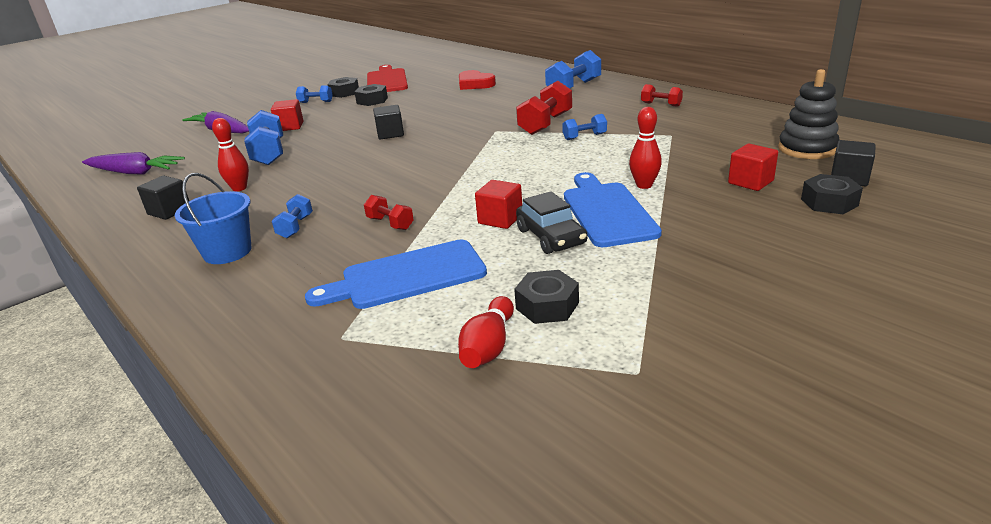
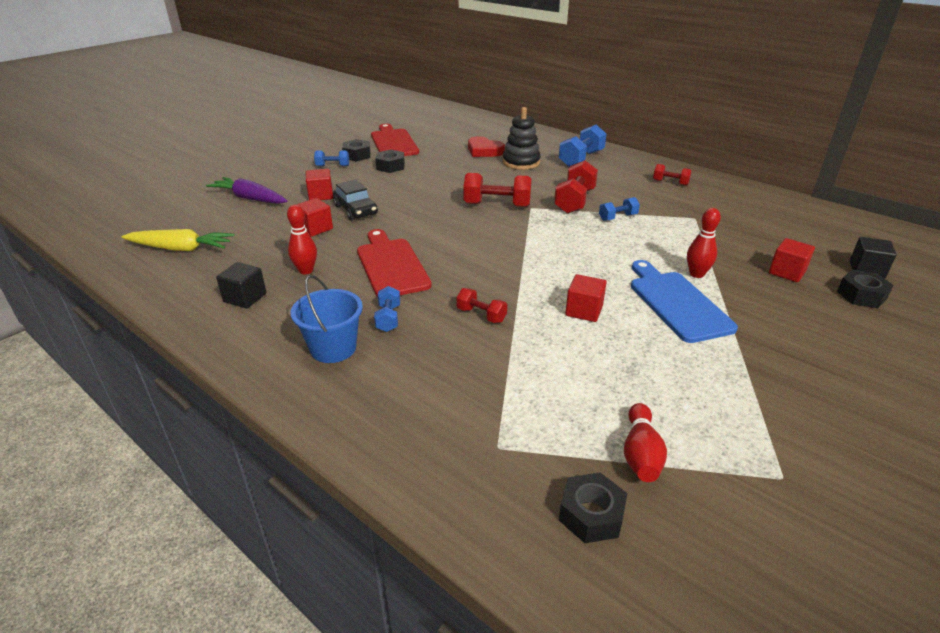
camera: 10 degrees left, 5 degrees up
(134, 172) = (181, 248): purple carrot -> yellow carrot
(269, 153) = (315, 228): blue dumbbell -> red cube
(324, 182) = (391, 265): none -> red cutting board
(390, 134) = (429, 208): black cube -> none
(406, 276) = (527, 376): blue cutting board -> none
(461, 129) = (497, 205): none -> red dumbbell
(547, 306) = (672, 408): black nut -> black nut (591, 515)
(551, 237) = (639, 331): black car -> black car (355, 210)
(807, 149) = (818, 237): black stacking toy -> black stacking toy (521, 162)

